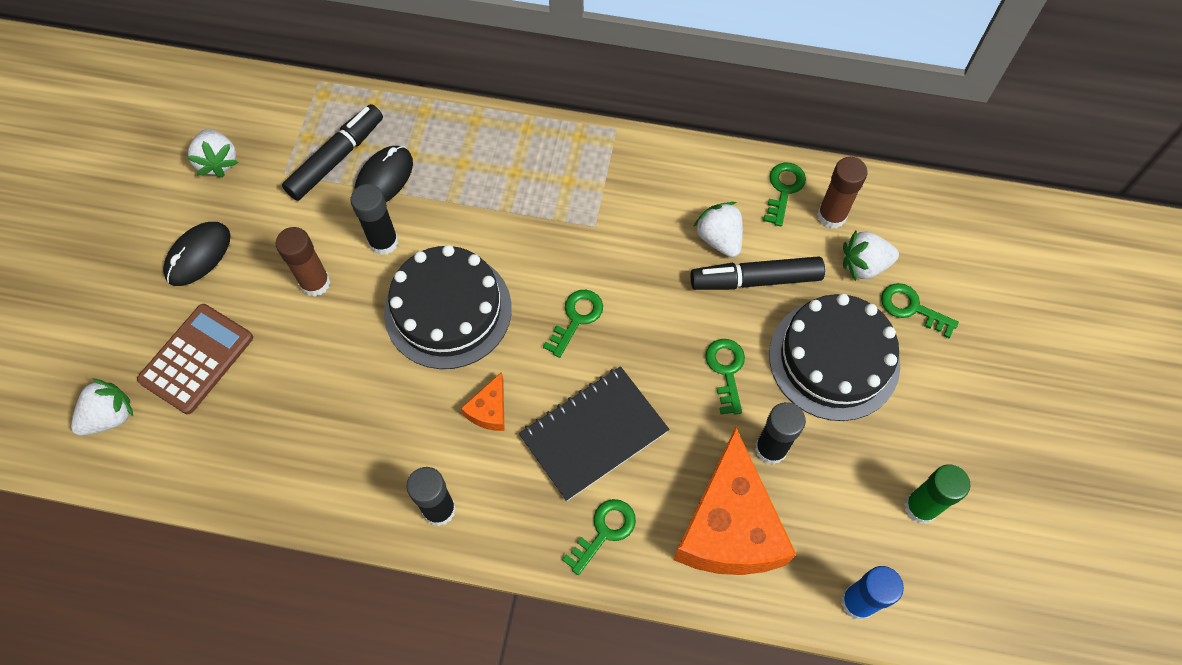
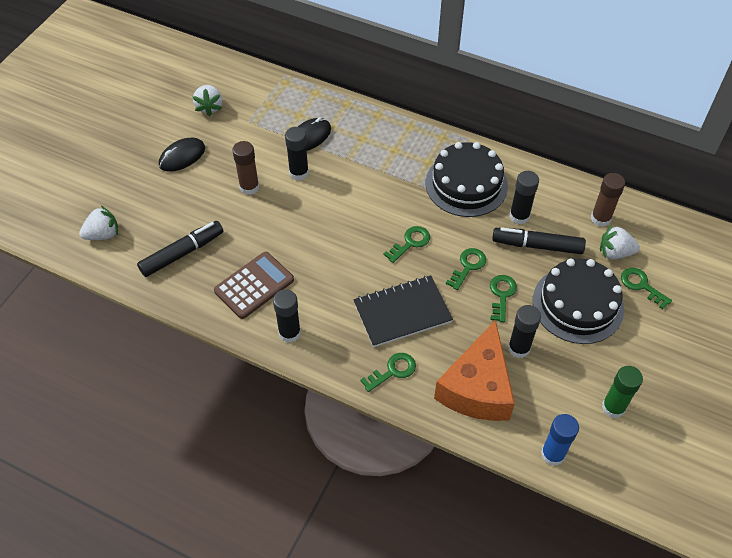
camera: 15 degrees right, 10 degrees down
(197, 359) = (164, 214): brown calculator -> brown calculator (254, 285)
(336, 158) = (283, 119): black marker -> black marker (182, 253)
(448, 310) = (328, 220): black cake -> black cake (466, 184)
(489, 410) = (338, 283): orange cheese -> none
(719, 239) = (519, 216): white strawberry -> black glue stick
(783, 190) = (572, 196): green key -> green key (468, 266)

